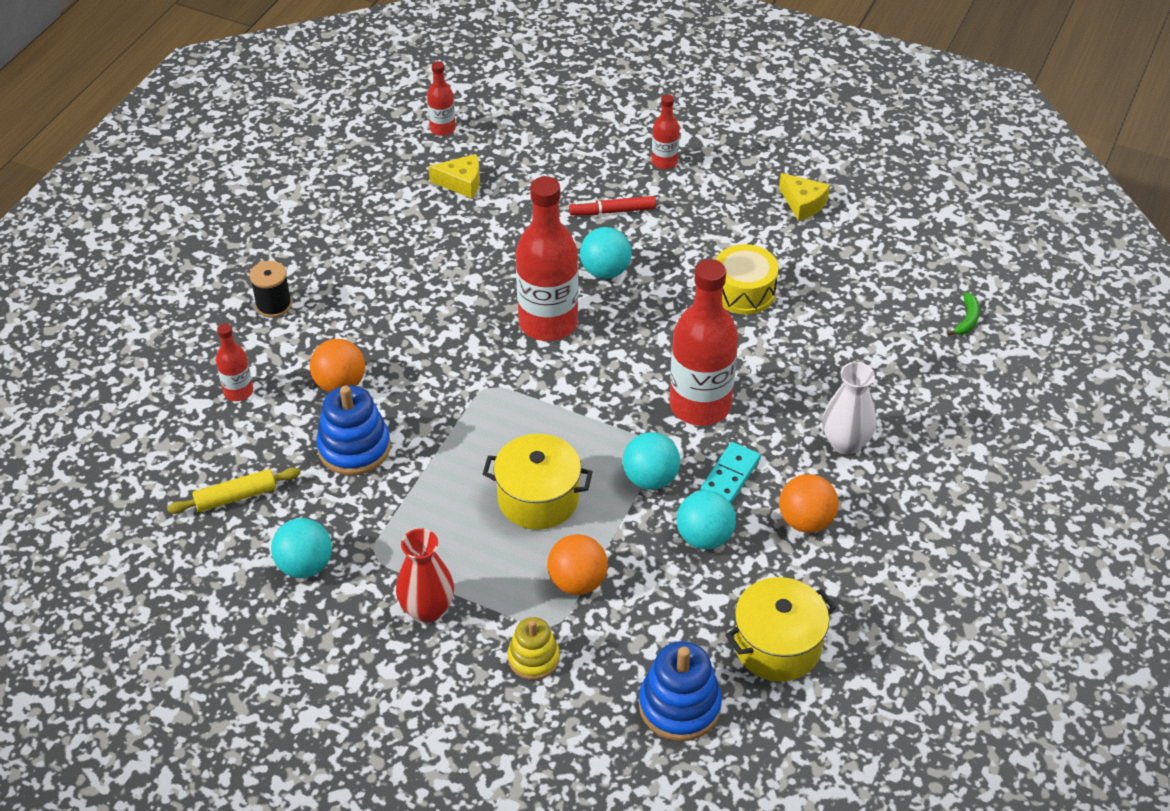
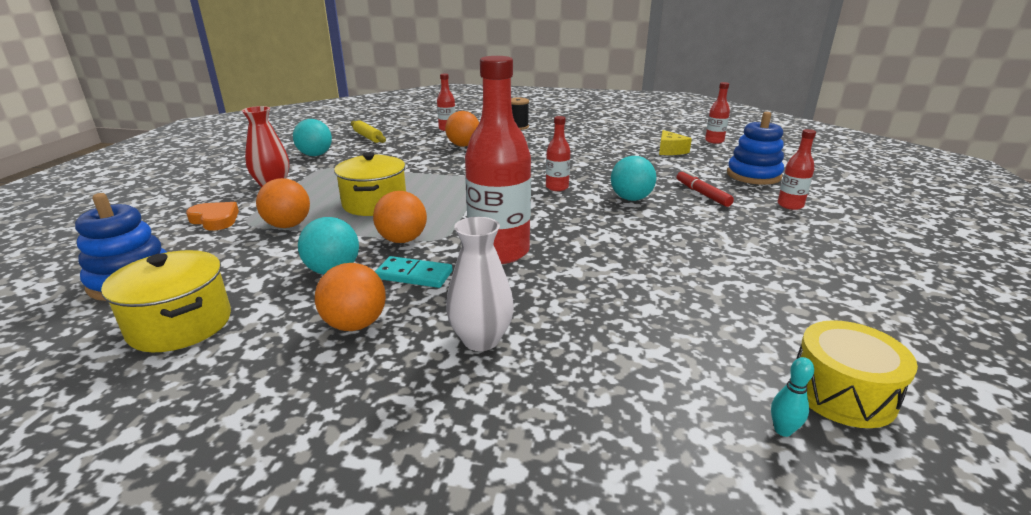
camera: 75 degrees right, 20 degrees down
(354, 448) = (412, 154): blue stacking toy -> blue stacking toy (753, 175)
(533, 658) = (215, 219): yellow stacking toy -> orange heart
(548, 323) = (557, 187): red bottle -> red bottle, size x0.49
(650, 479) = (402, 240): turquoise ball -> orange ball
(743, 291) = (666, 256): yellow drum -> yellow drum (842, 392)
(803, 204) = (834, 274): yellow cheese -> none
(967, 319) = (783, 430): green banana -> turquoise bowling pin

